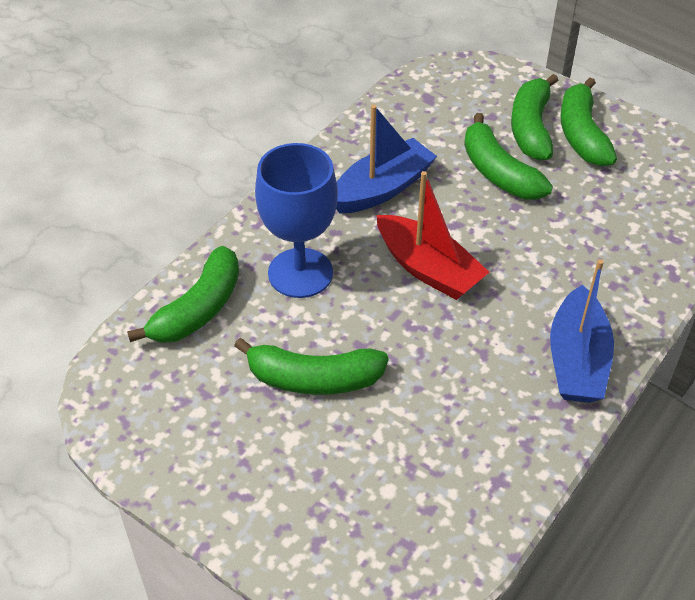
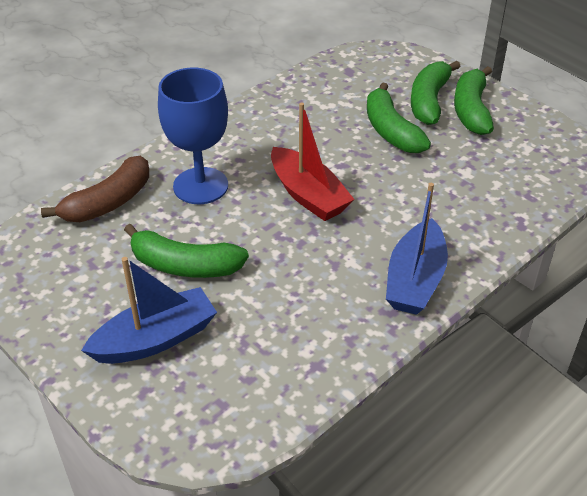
camera: 10 degrees right, 5 degrees down
(198, 309) = (108, 202): green banana -> brown banana
(382, 189) = (289, 132): blue boat -> blue boat (155, 339)

